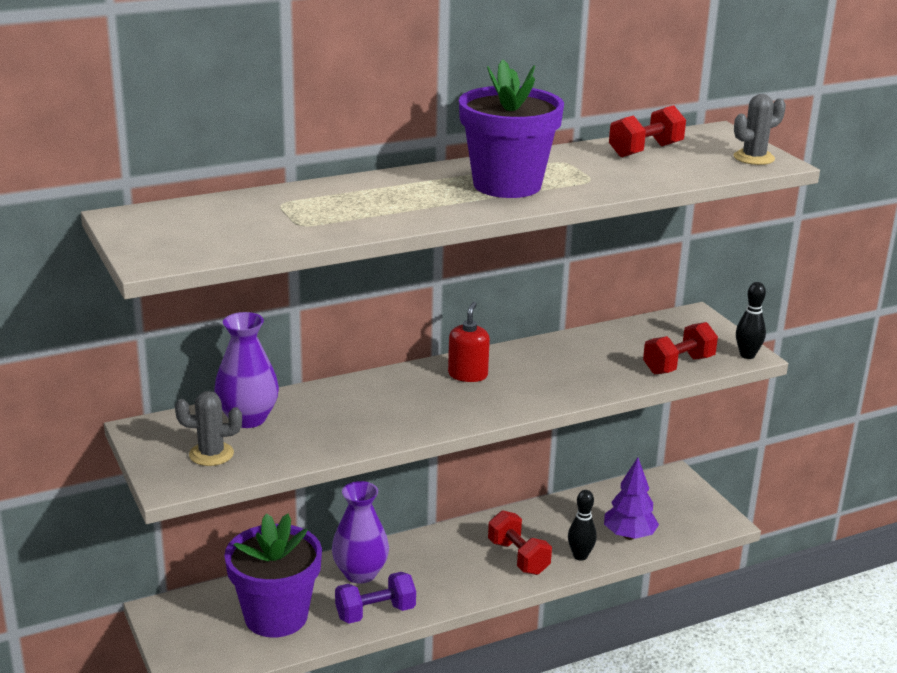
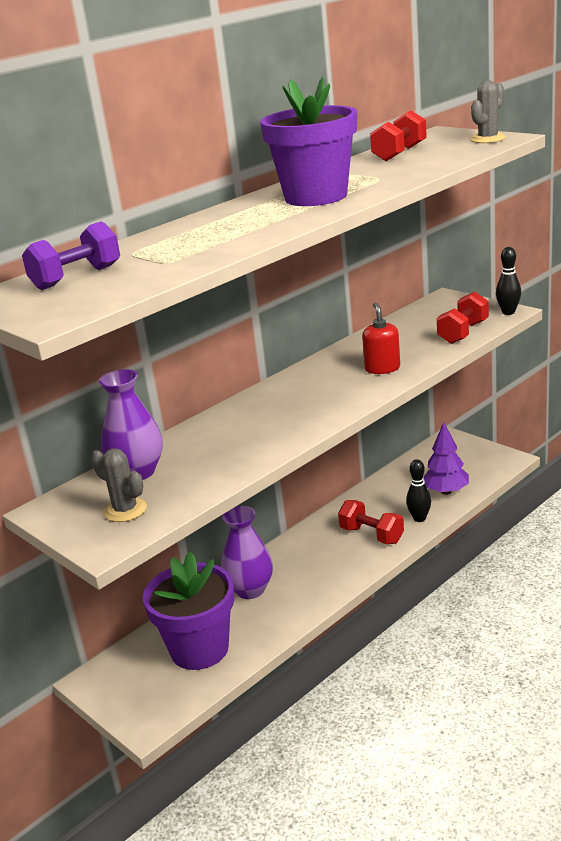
camera: 15 degrees left, 0 degrees up
(211, 454) = (125, 510): grey cactus -> grey cactus turned 60 degrees clockwise
(375, 613) = (283, 617): purple dumbbell -> purple dumbbell (76, 277)
(468, 375) = (303, 385): red soap dispenser -> red soap dispenser (382, 368)

